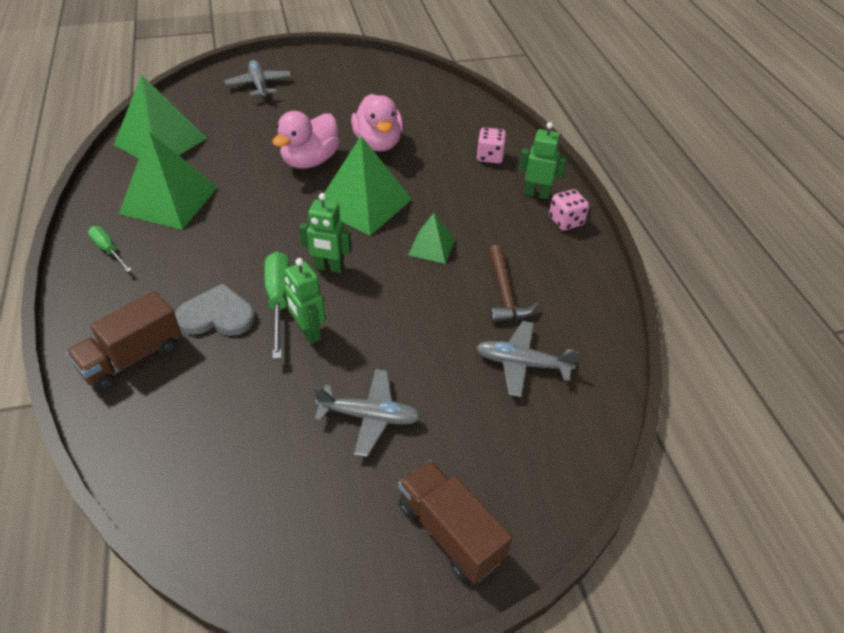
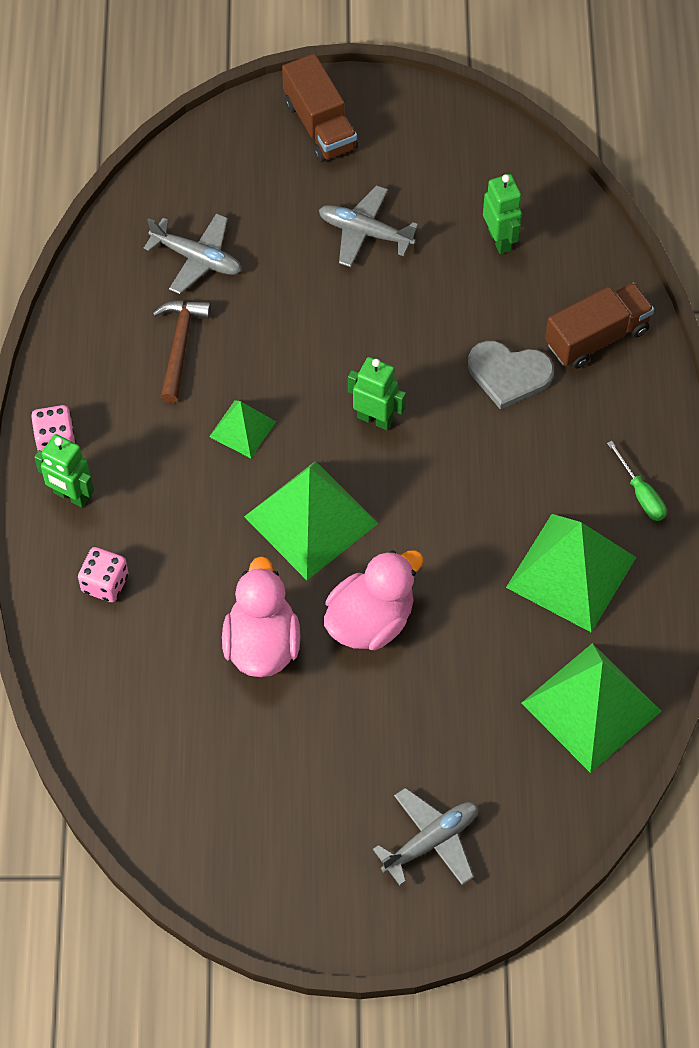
camera: 165 degrees left, 15 degrees up
(259, 85) = (431, 841): grey plane -> grey plane turned 120 degrees counterclockwise
(279, 300) = (439, 381): green screwdriver -> none
(308, 332) = (411, 334): green robot -> green robot (500, 240)

